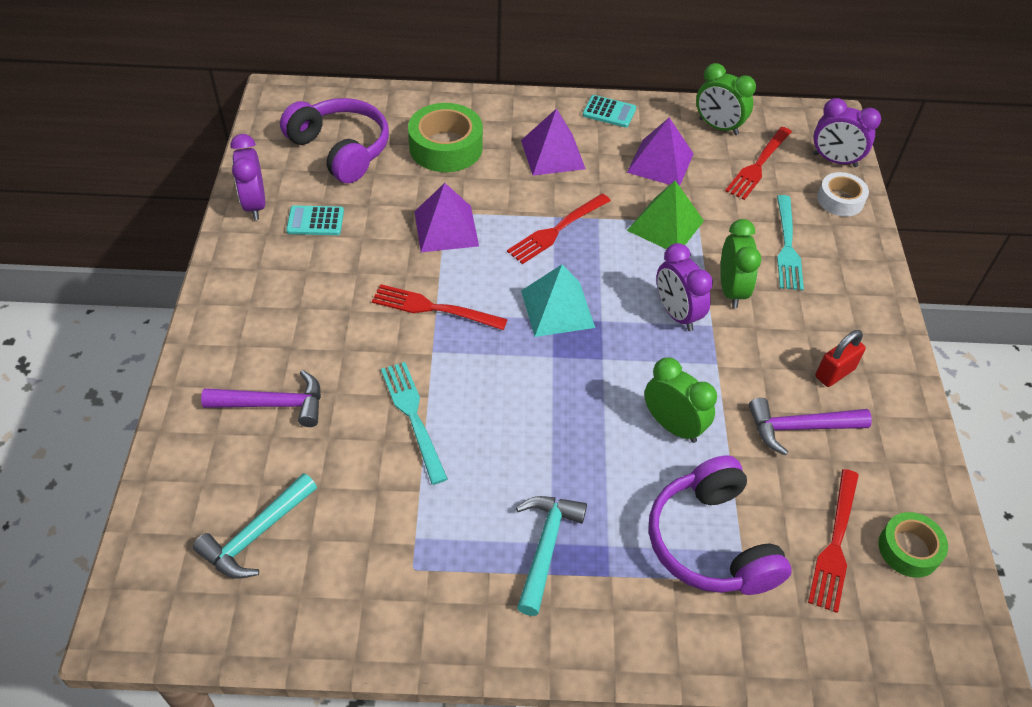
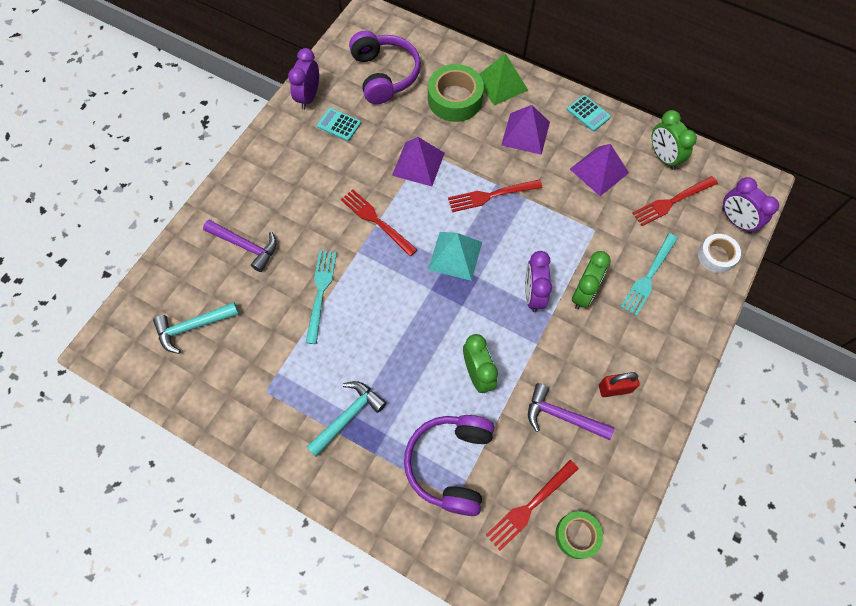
camera: 30 degrees right, 15 degrees up
(665, 225) = (570, 223): green pyramid -> green pyramid (501, 84)

